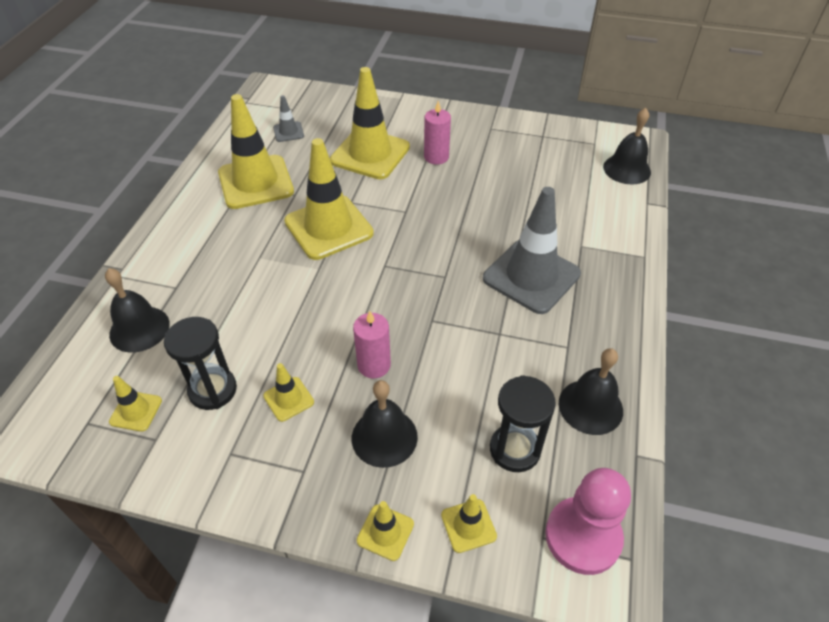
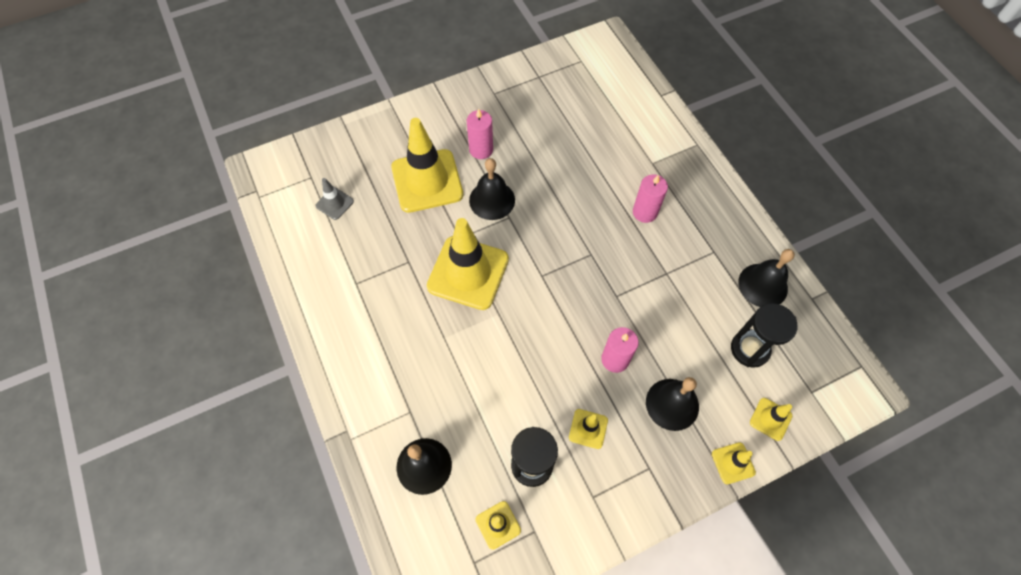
camera: 40 degrees left, 15 degrees up
(256, 182) = (364, 272): yellow traffic cone -> none
(531, 276) = (645, 212): grey traffic cone -> pink candle
(583, 536) = (829, 373): pink pawn -> none
(627, 169) = (623, 72): black bell -> black bell (492, 200)

